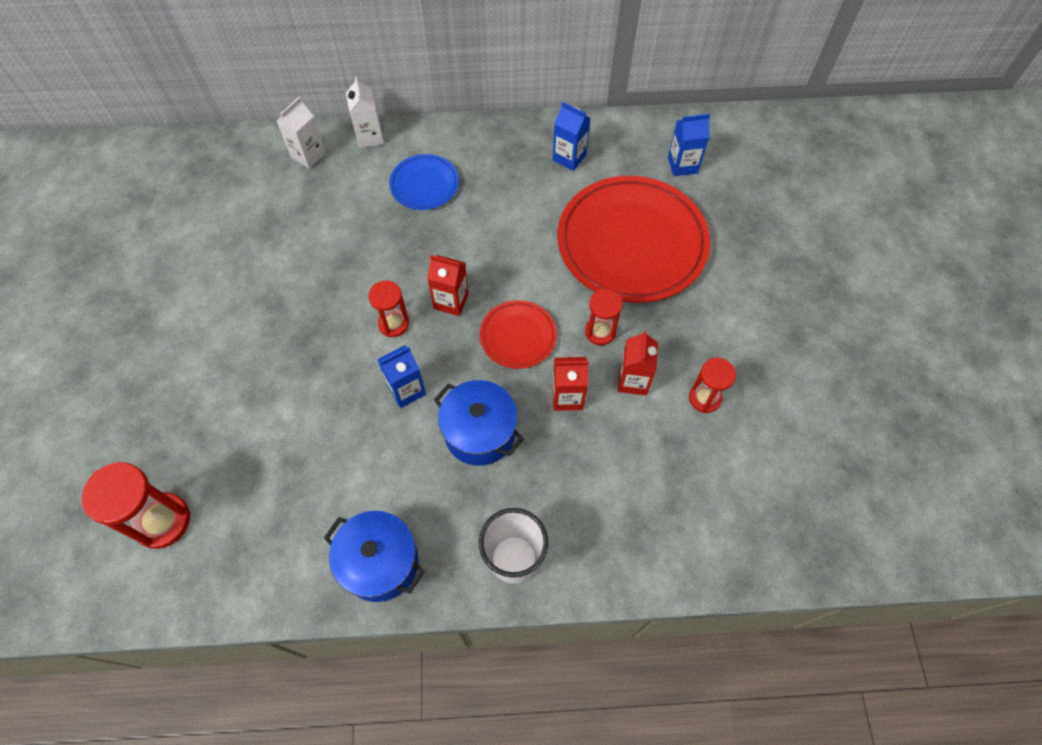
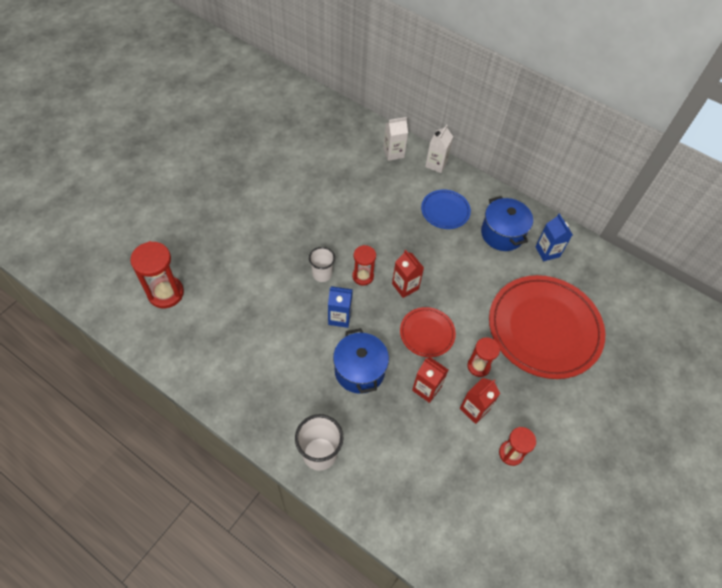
camera: 35 degrees right, 5 degrees down
(343, 355) = (322, 274): none -> white cup
(380, 563) = (249, 398): blue pot -> blue pot (502, 234)
(682, 165) = (619, 304): blue carton -> none

